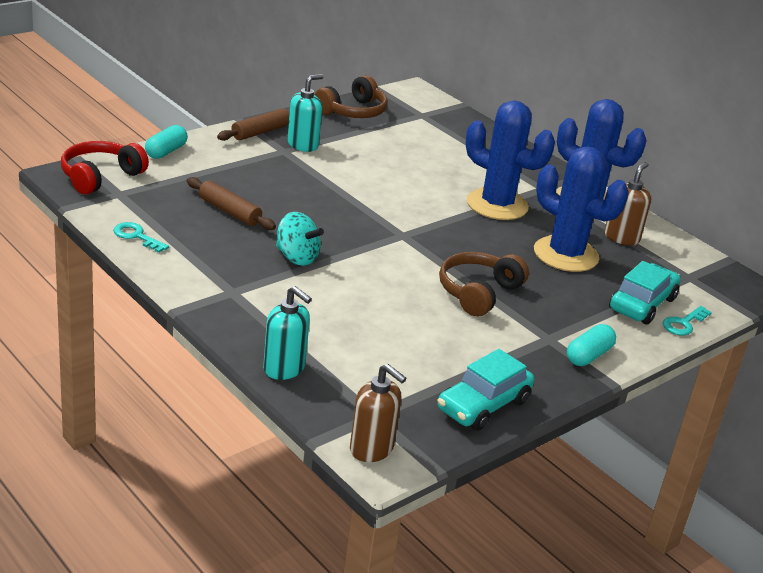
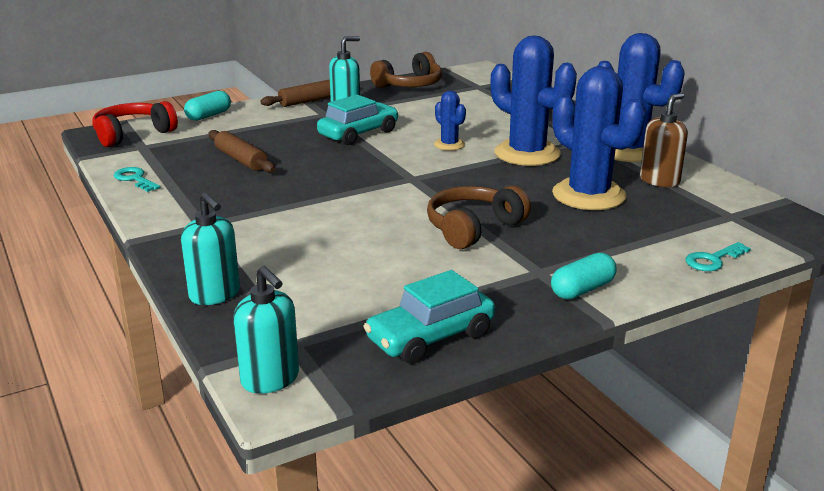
camera: 15 degrees right, 5 degrees down
(297, 257) = (288, 196): turquoise spinning top -> none
(372, 449) = (270, 379): brown soap dispenser -> turquoise soap dispenser
(421, 193) = (449, 145): none -> blue cactus
(642, 304) = (666, 240): turquoise car -> turquoise car (358, 134)

